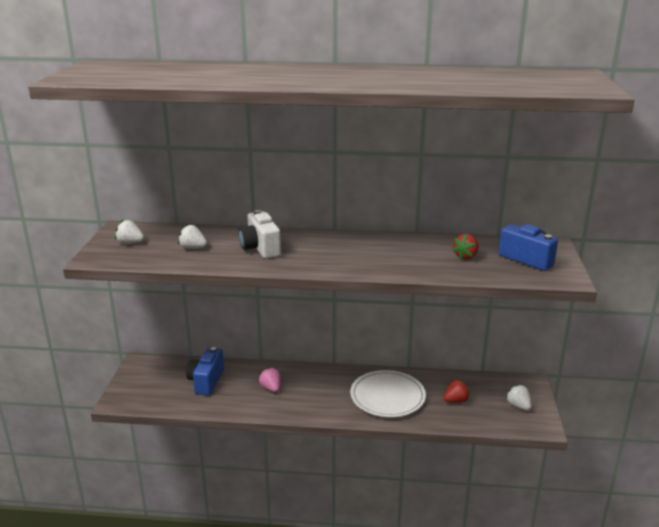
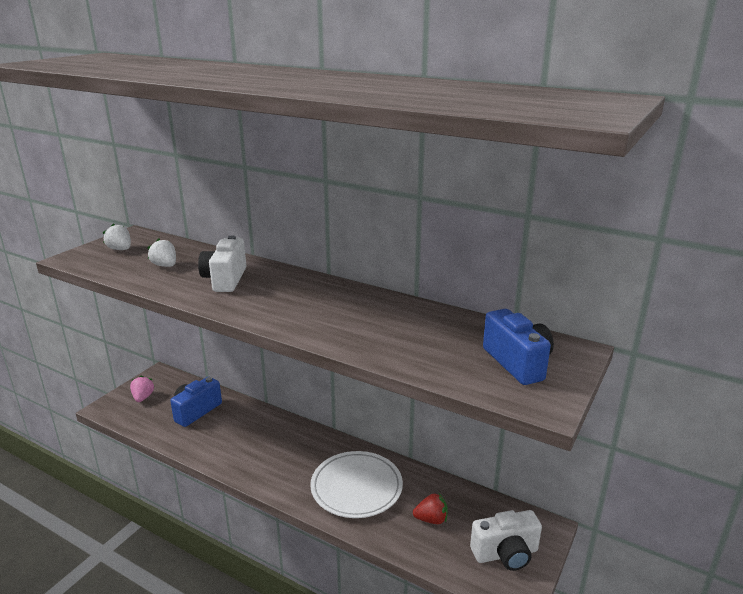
camera: 25 degrees right, 0 degrees up
(271, 388) = (247, 437): pink strawberry -> pink strawberry (143, 397)
(466, 256) = (439, 340): red strawberry -> none
(518, 406) = (505, 554): white strawberry -> white camera

